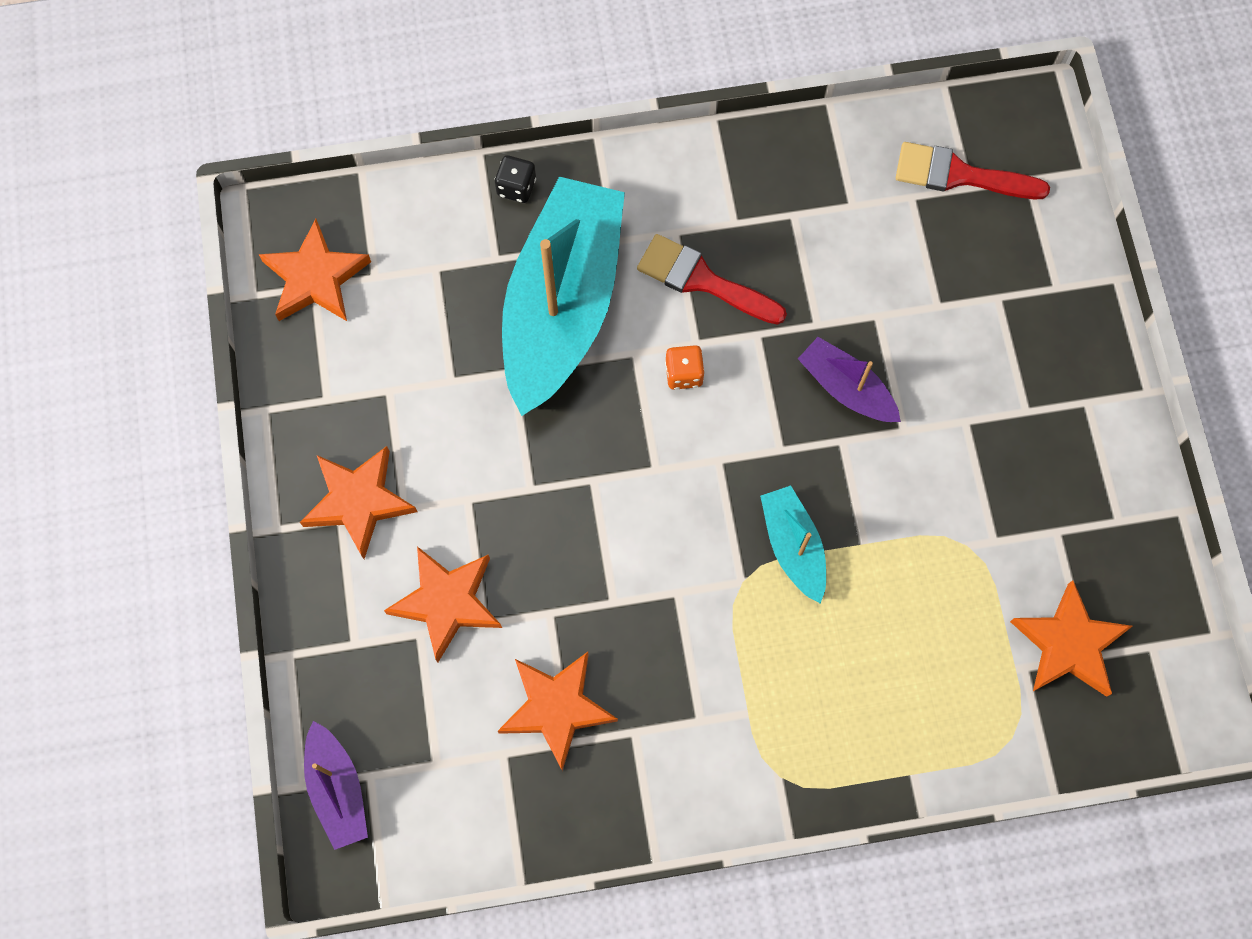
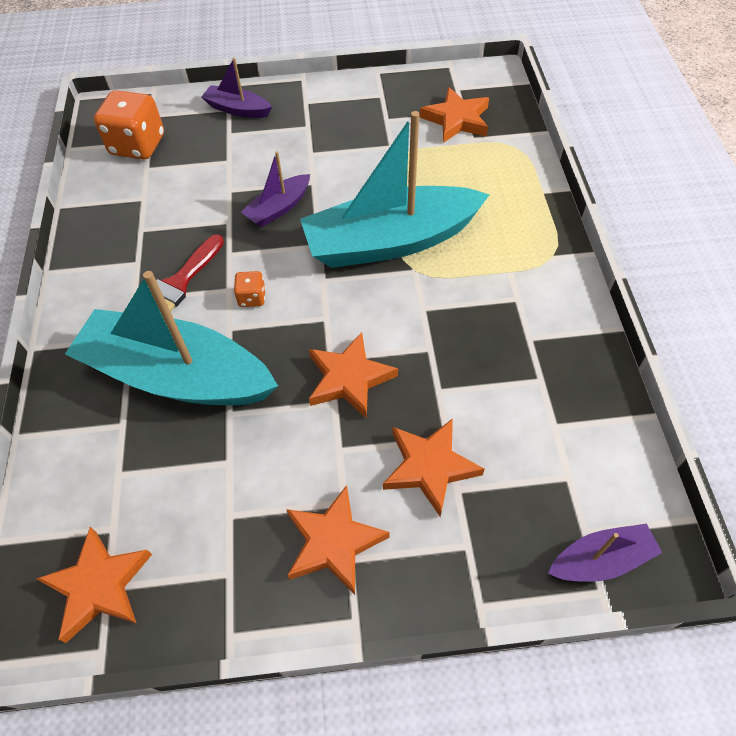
camera: 85 degrees left, 15 degrees down
(516, 187) = (59, 407): black dice -> none
(556, 708) = (515, 387): orange star -> orange star (349, 378)
(793, 546) = (390, 241): turquoise boat -> turquoise boat, size x2.17
(959, 175) = (138, 145): red brush -> orange dice
(1056, 301) = (237, 109): none -> purple boat

